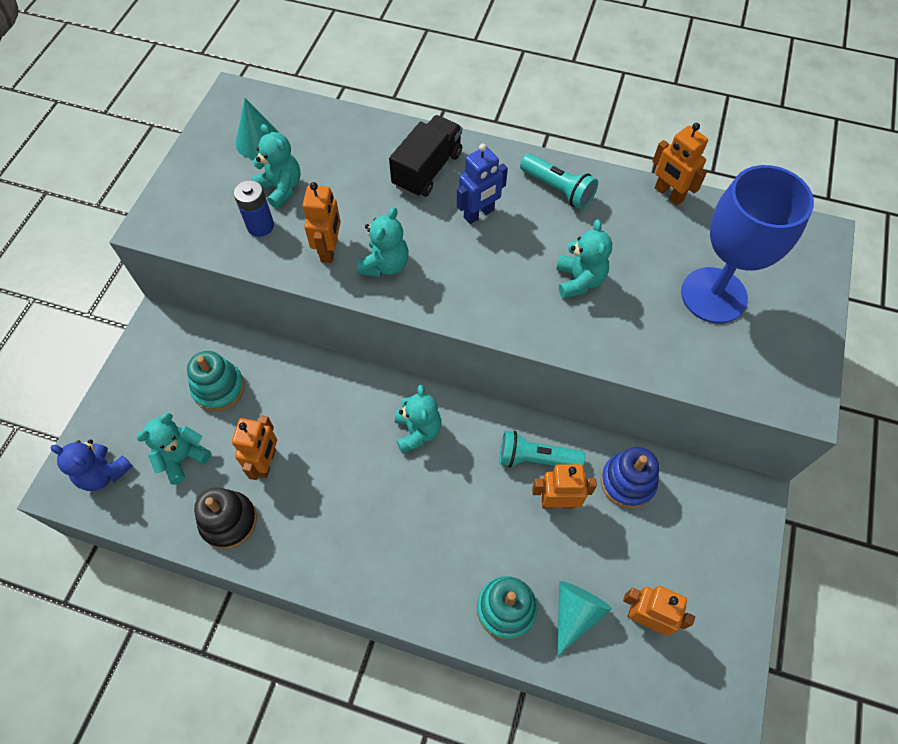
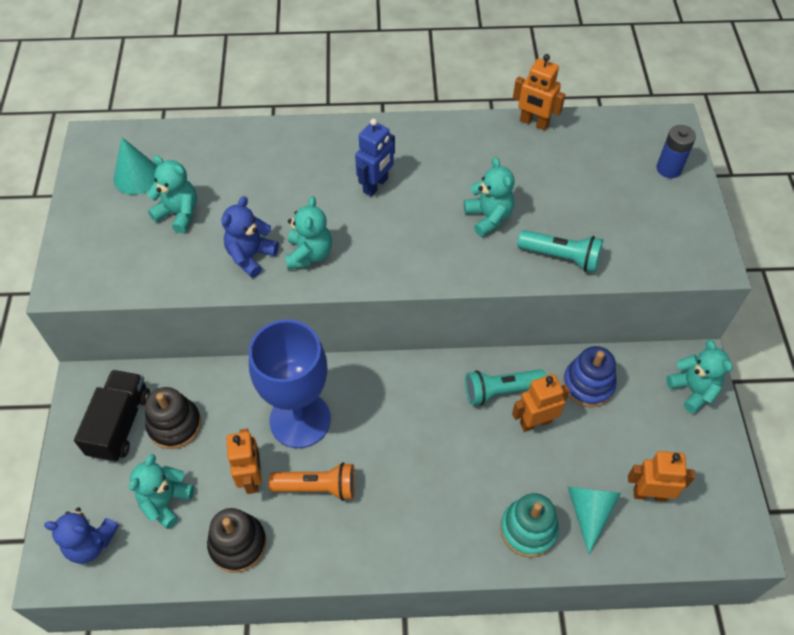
camera: 20 degrees left, 5 degrees down
(219, 388) = (174, 425): turquoise stacking toy -> black stacking toy
(260, 226) = (174, 253): blue battery -> blue battery (669, 169)
(322, 493) = (317, 487): none -> orange flashlight
(329, 250) = (251, 256): orange robot -> blue teddy bear
(417, 431) = (384, 402): turquoise teddy bear -> turquoise teddy bear (692, 390)
(427, 170) = (311, 159): black truck -> black truck (120, 424)
(558, 189) = (437, 144): turquoise flashlight -> turquoise flashlight (561, 257)
(713, 295) = (606, 197): blue goblet -> blue goblet (300, 420)

